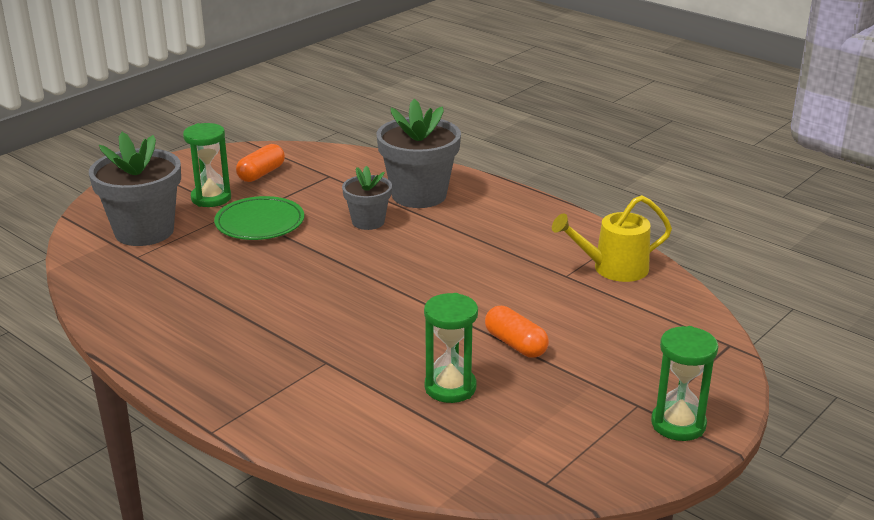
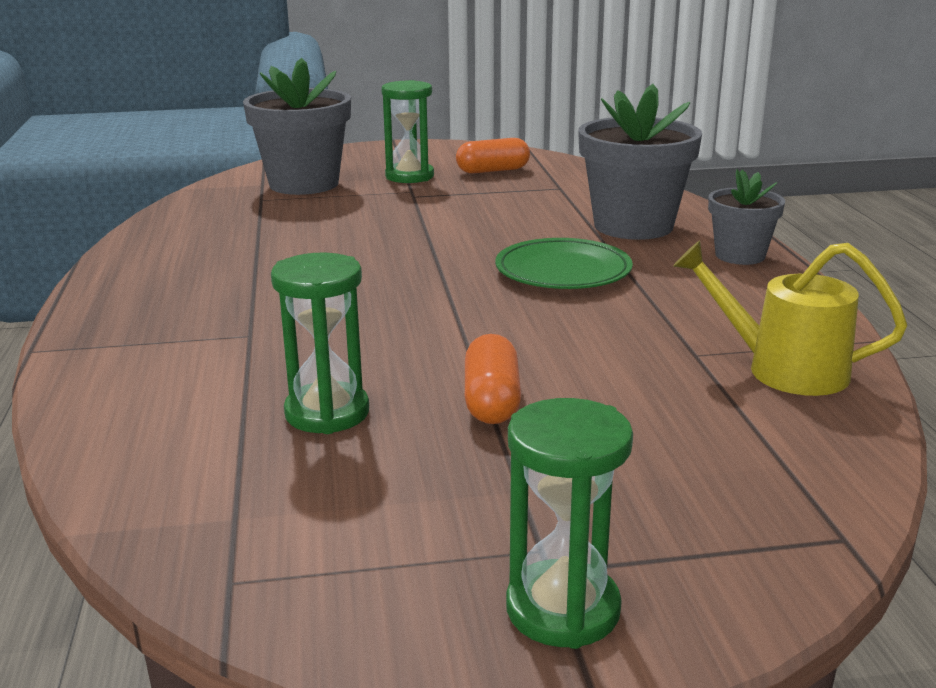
camera: 40 degrees right, 5 degrees down
(260, 223) = (417, 205): green plate -> green plate (563, 271)
(368, 222) = (531, 232): grey flower pot -> grey flower pot (740, 256)

